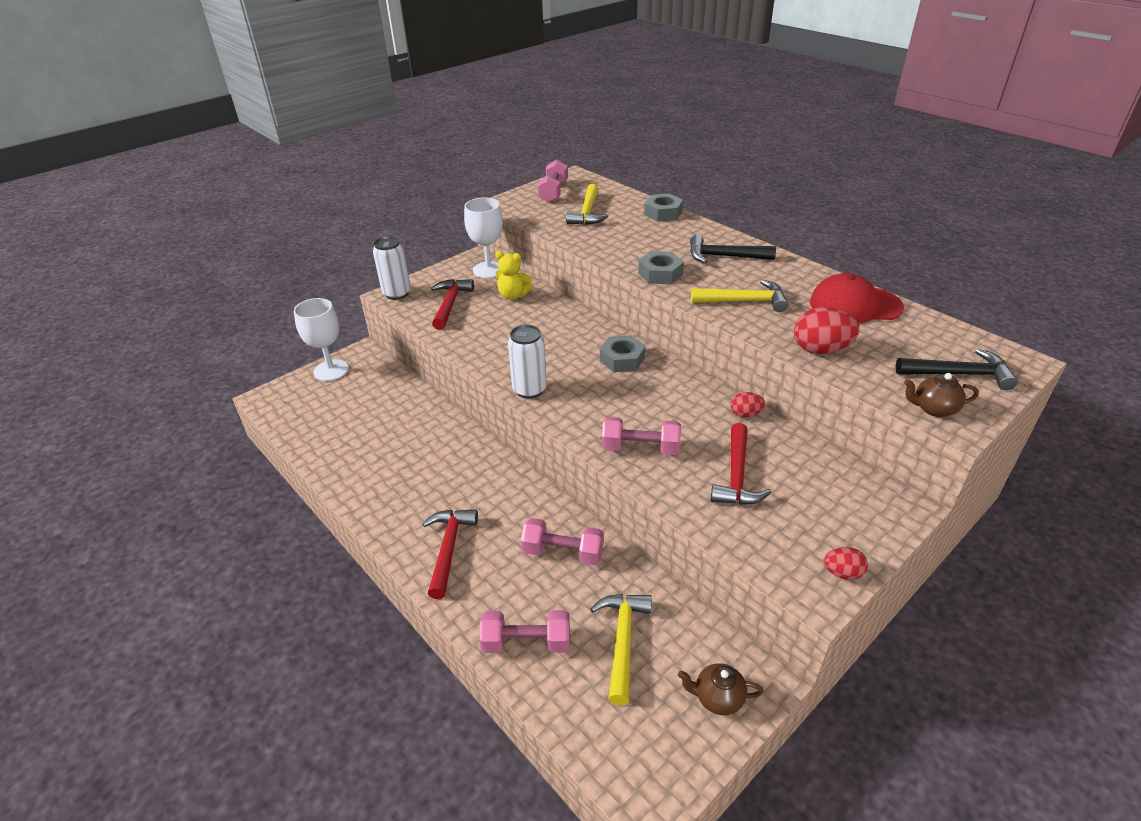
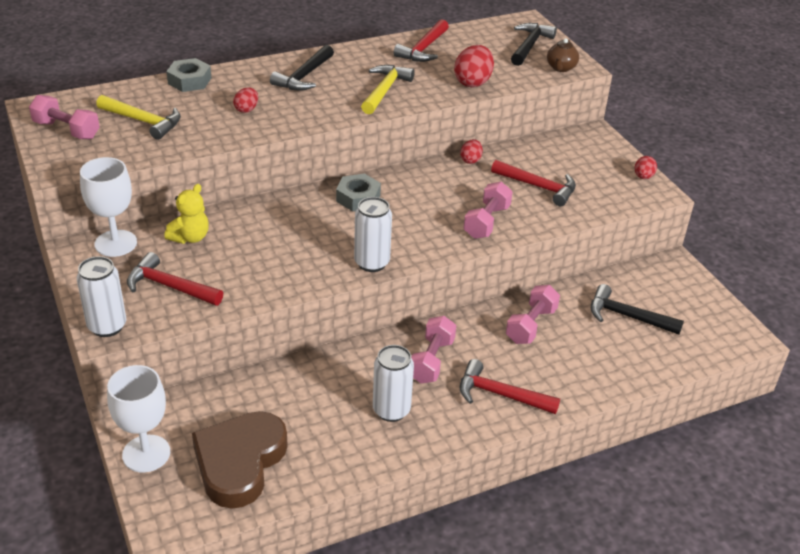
camera: 75 degrees left, 0 degrees up
(330, 413) = (239, 462): none -> brown heart
(406, 479) = (391, 410): none -> white can
(526, 642) = (615, 367): pink dumbbell -> pink dumbbell (431, 360)
(622, 641) = (627, 316): yellow hammer -> black hammer
(642, 245) = (246, 109): none -> red egg
(660, 274) = (308, 115): grey nut -> none
(717, 698) = (683, 287): brown teapot -> none
(855, 305) = (423, 49): red cap -> red hammer

